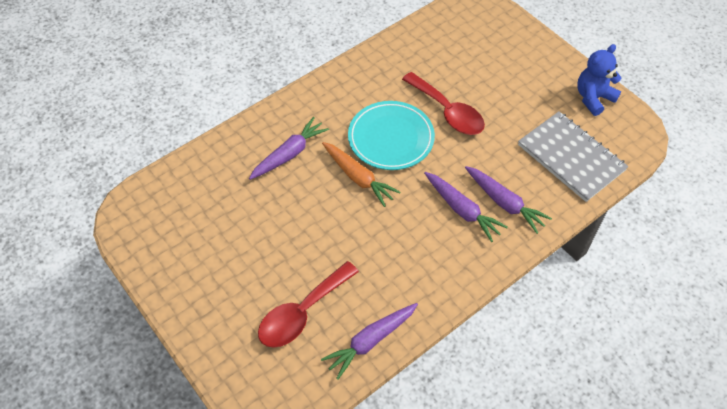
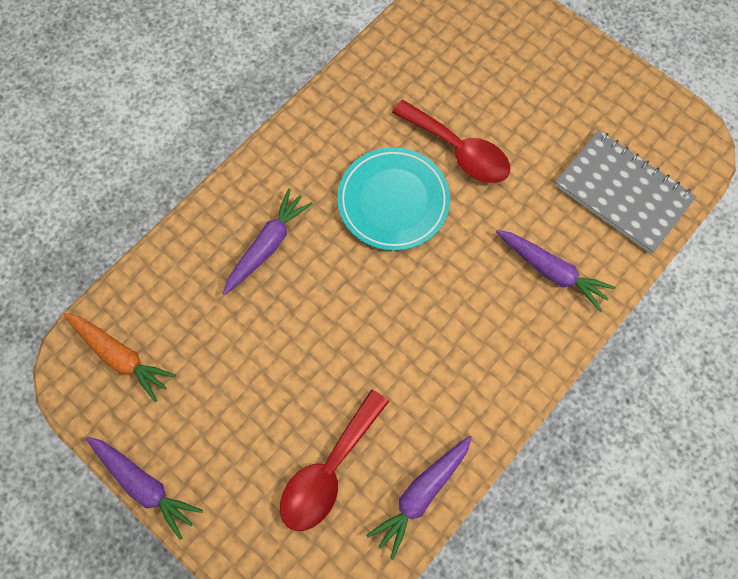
camera: 10 degrees left, 15 degrees up
(358, 177) = (362, 265): orange carrot -> orange carrot (121, 356)
(462, 210) = (500, 290): purple carrot -> purple carrot (144, 484)
(593, 98) = (636, 102): blue teddy bear -> none

